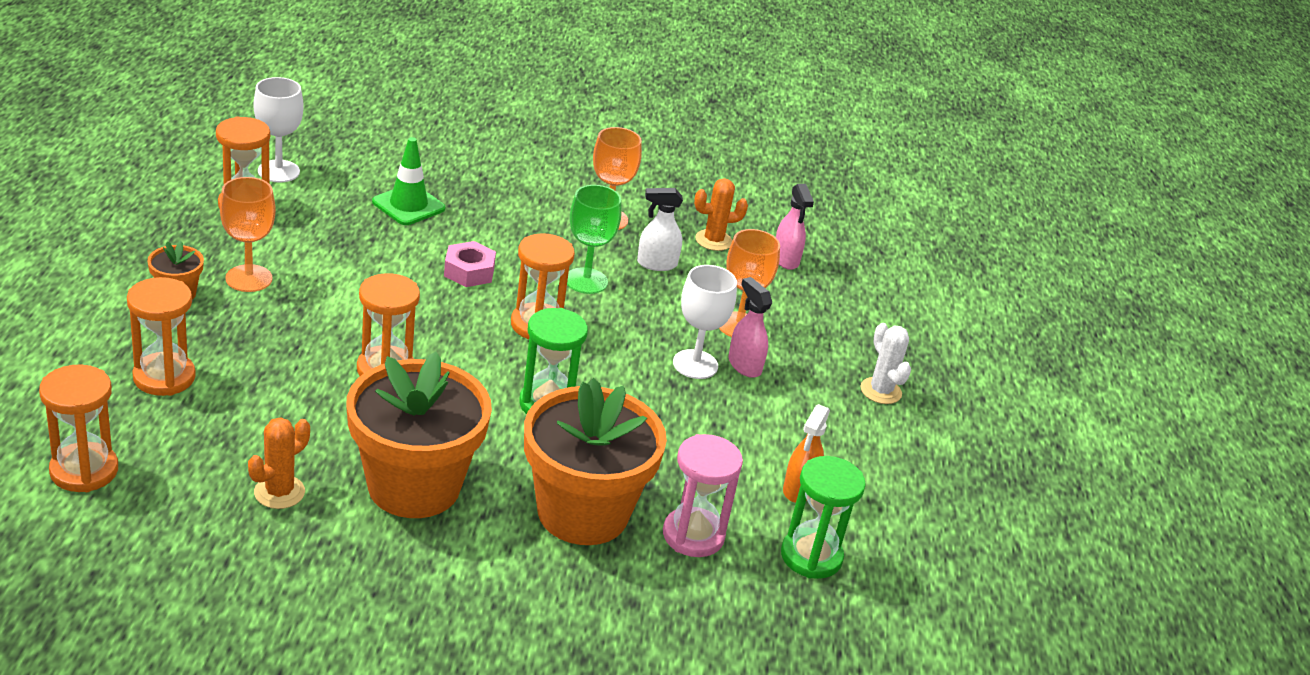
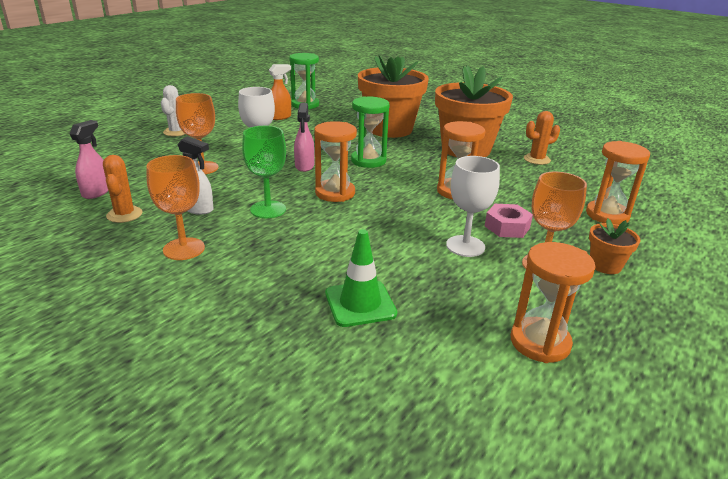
camera: 145 degrees left, 5 degrees down
(84, 471) = (646, 184): orange hourglass -> none
(278, 171) = (490, 386): white goblet -> white goblet (465, 246)
(469, 271) = (352, 233): pink nut -> pink nut (507, 227)
(693, 535) = (347, 116): pink hourglass -> none
(713, 240) = (124, 214): orange cactus -> orange cactus turned 60 degrees clockwise
(744, 365) = (232, 153): pink spray bottle -> pink spray bottle (304, 166)

